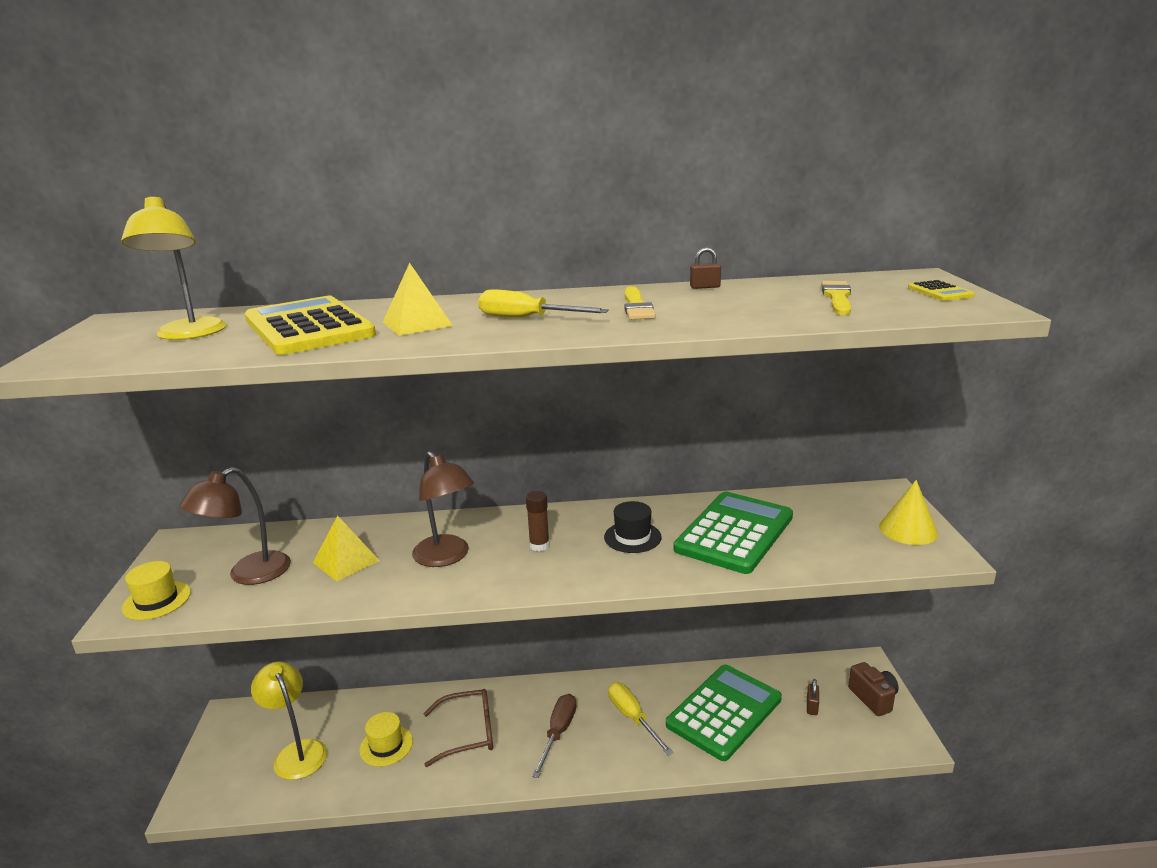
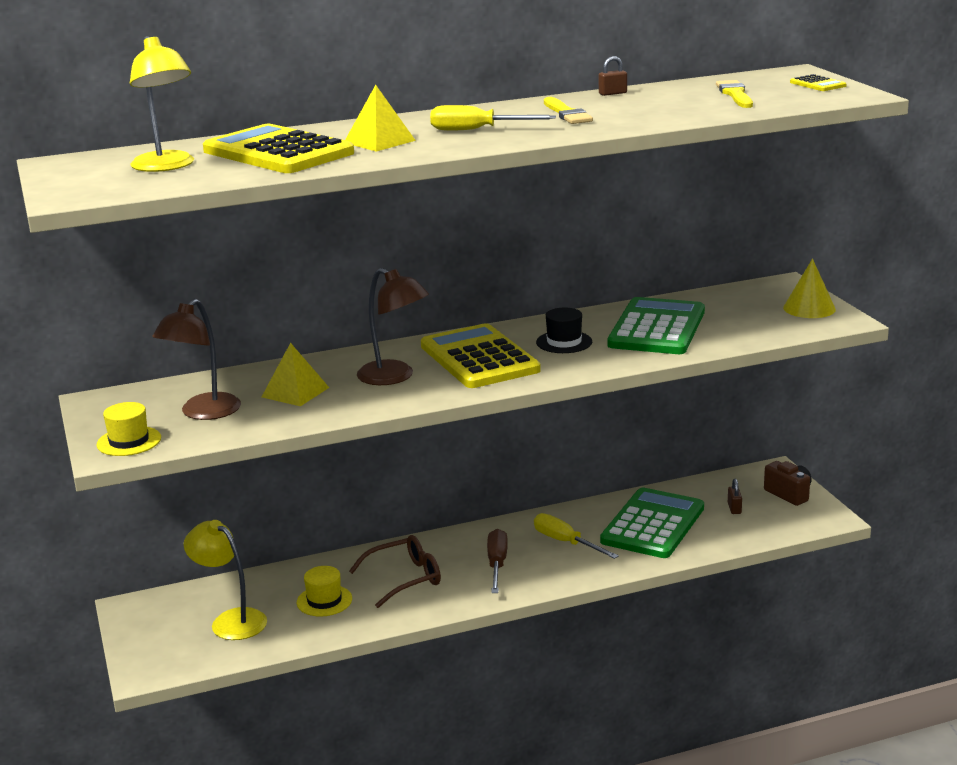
camera: 15 degrees left, 0 degrees up
(539, 545) = (479, 358): brown glue stick -> yellow calculator

